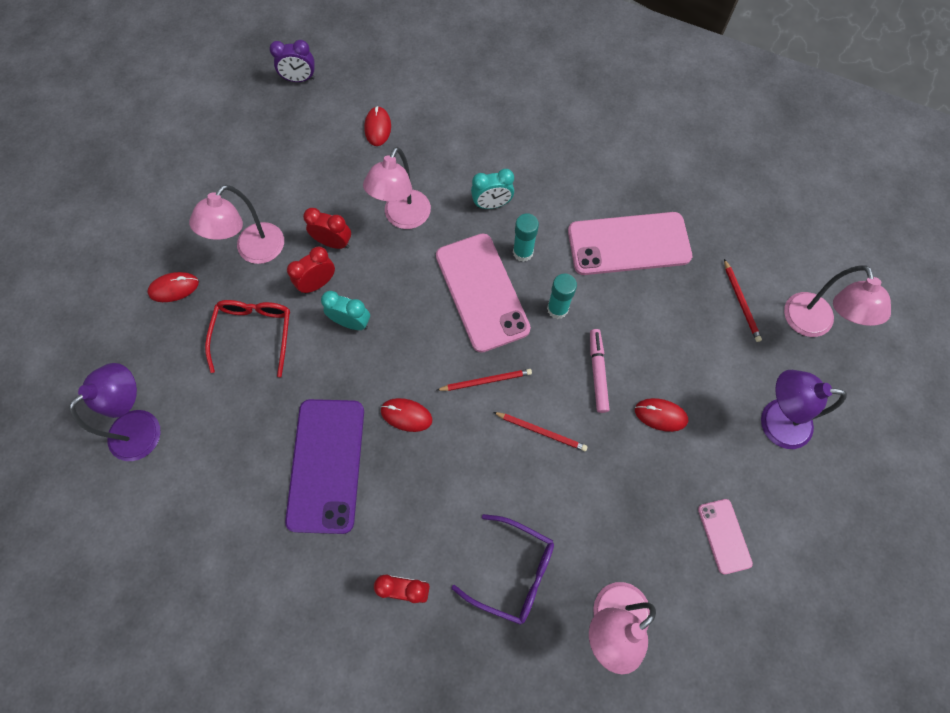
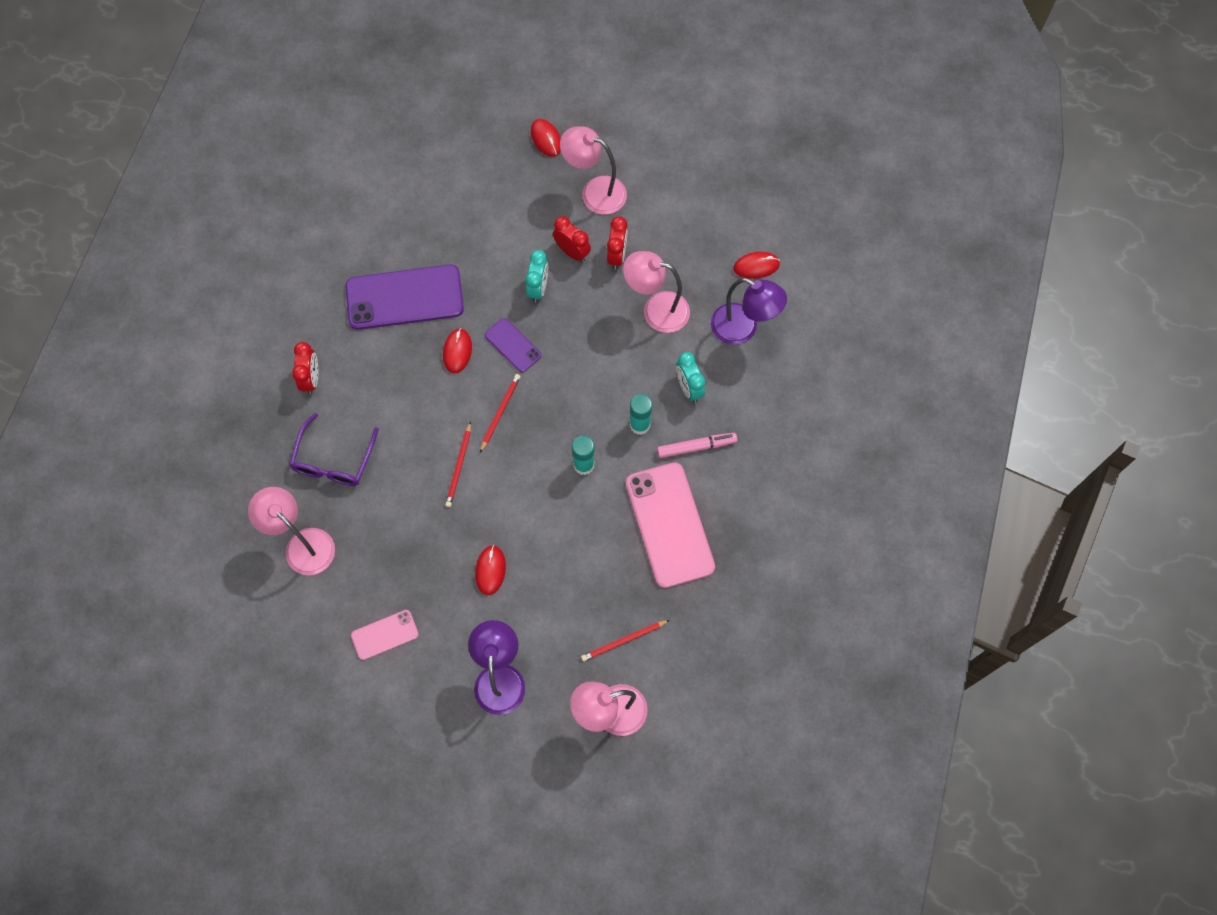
camera: 80 degrees right, 0 degrees up
(144, 426) = (418, 153): purple lamp -> purple lamp (743, 329)
(254, 334) = (513, 213): red glasses -> none
(299, 79) = (799, 182): purple clock -> none
(411, 357) = (513, 345): none -> purple phone
(482, 292) = (589, 394): pink phone -> none
(486, 381) = (500, 412): red pencil -> red pencil turned 135 degrees counterclockwise
(597, 372) = (524, 509): pink marker -> pink marker (696, 447)

